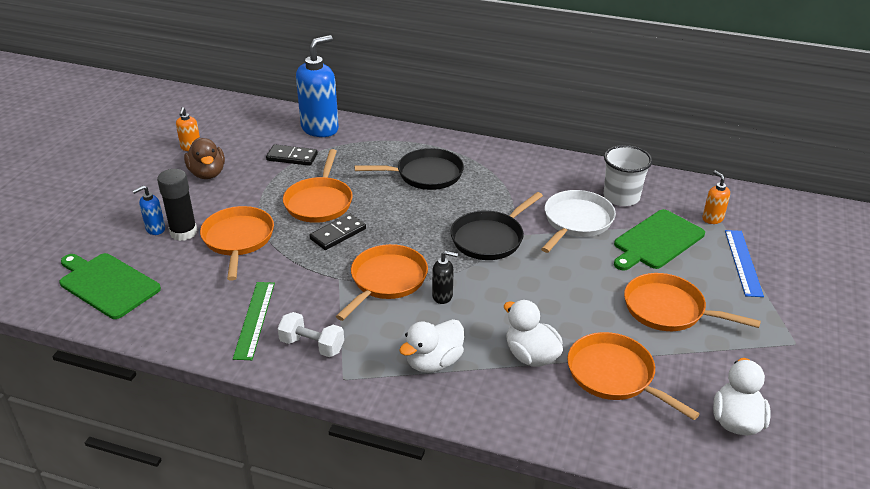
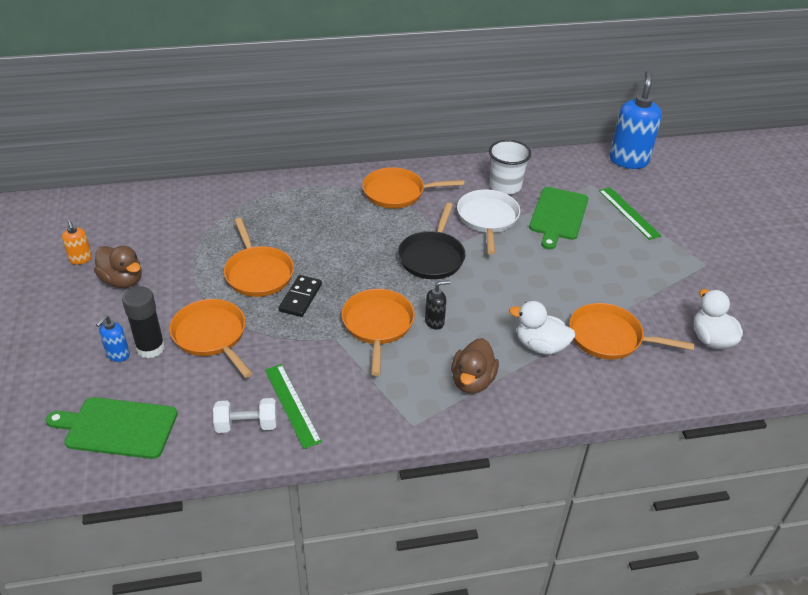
camera: 30 degrees left, 5 degrees up
(292, 157) = (194, 237): black domino -> none
(312, 345) = (362, 408): white dumbbell -> white dumbbell (247, 425)
(320, 128) = (198, 200): blue soap dispenser -> blue soap dispenser (628, 160)
(425, 174) = (332, 216): black pan -> none
(433, 362) = (472, 381): white duck -> brown duck
(668, 309) = (607, 270): orange pan -> orange pan (397, 193)
(712, 219) = (583, 183): orange soap dispenser -> none
(743, 262) = (629, 213): blue ruler -> green ruler

